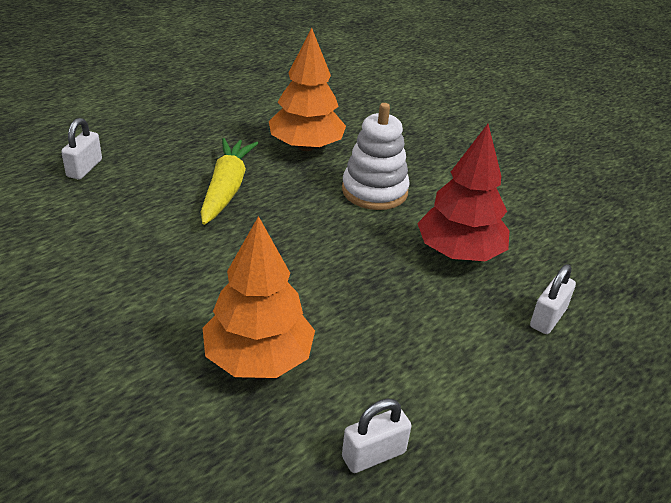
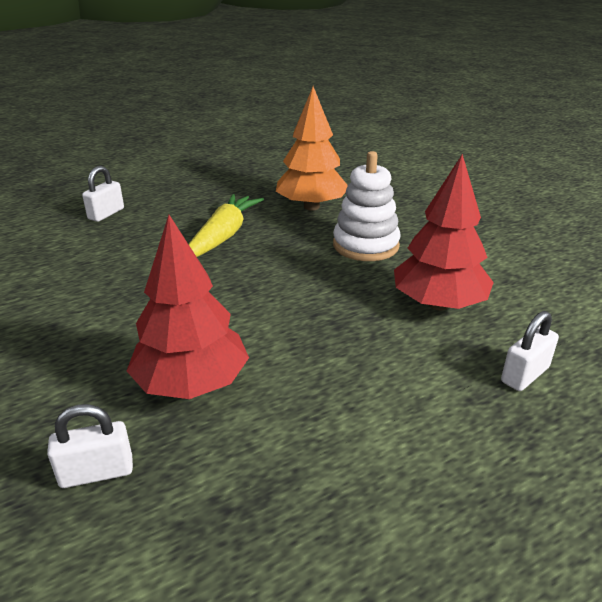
camera: 15 degrees right, 5 degrees down
(258, 359) = (192, 383): orange tree -> red tree
(373, 455) = (278, 497): white padlock -> white padlock (96, 472)

